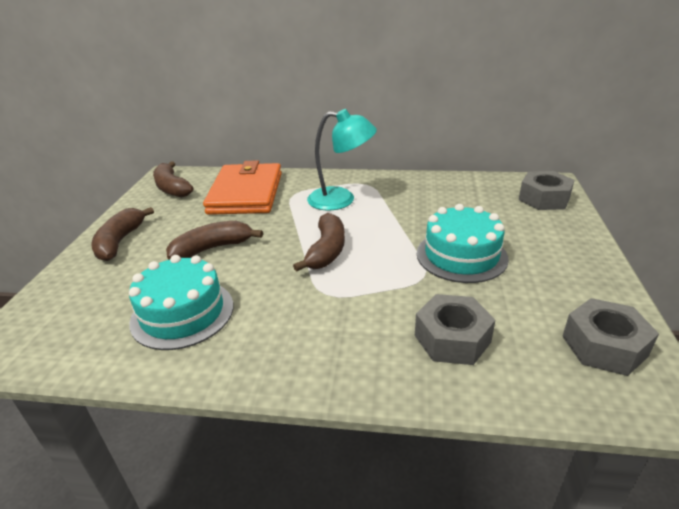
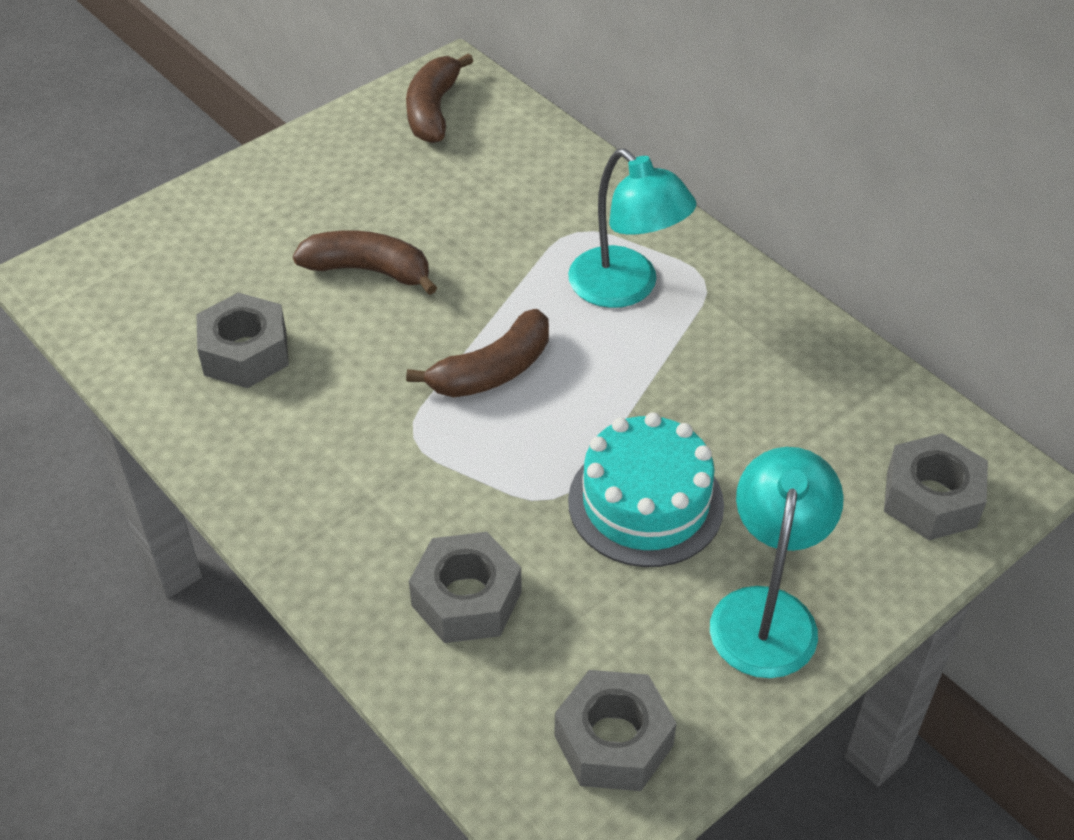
camera: 40 degrees right, 15 degrees up
(120, 242) = (282, 185): brown banana -> none
(182, 313) = (245, 353): turquoise cake -> grey nut
(246, 193) = (515, 187): orange wallet -> none
(563, 260) = (766, 612): none -> turquoise lamp

